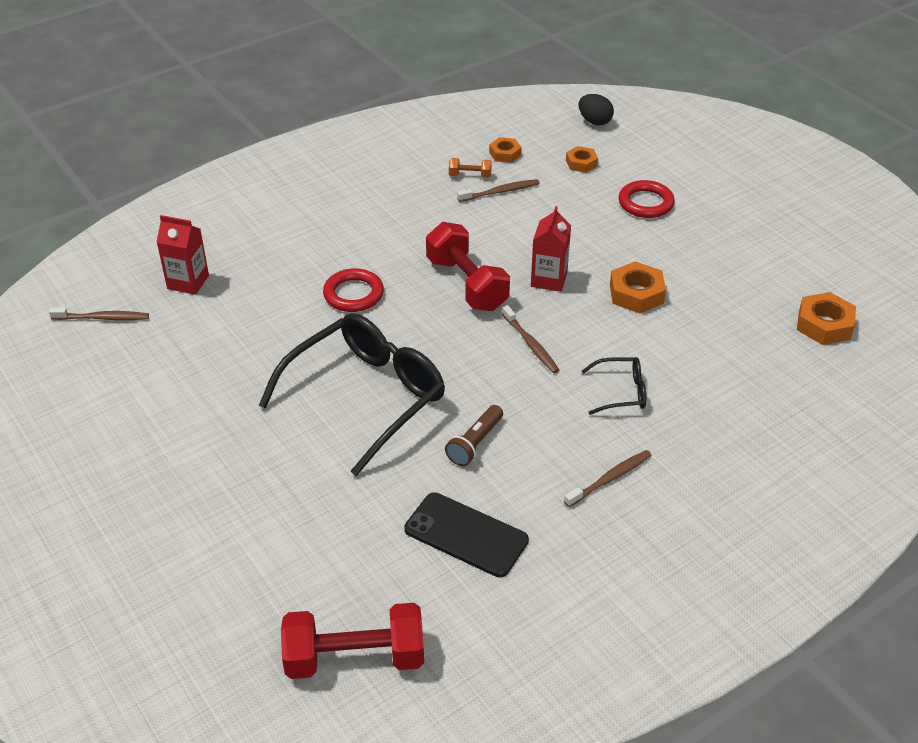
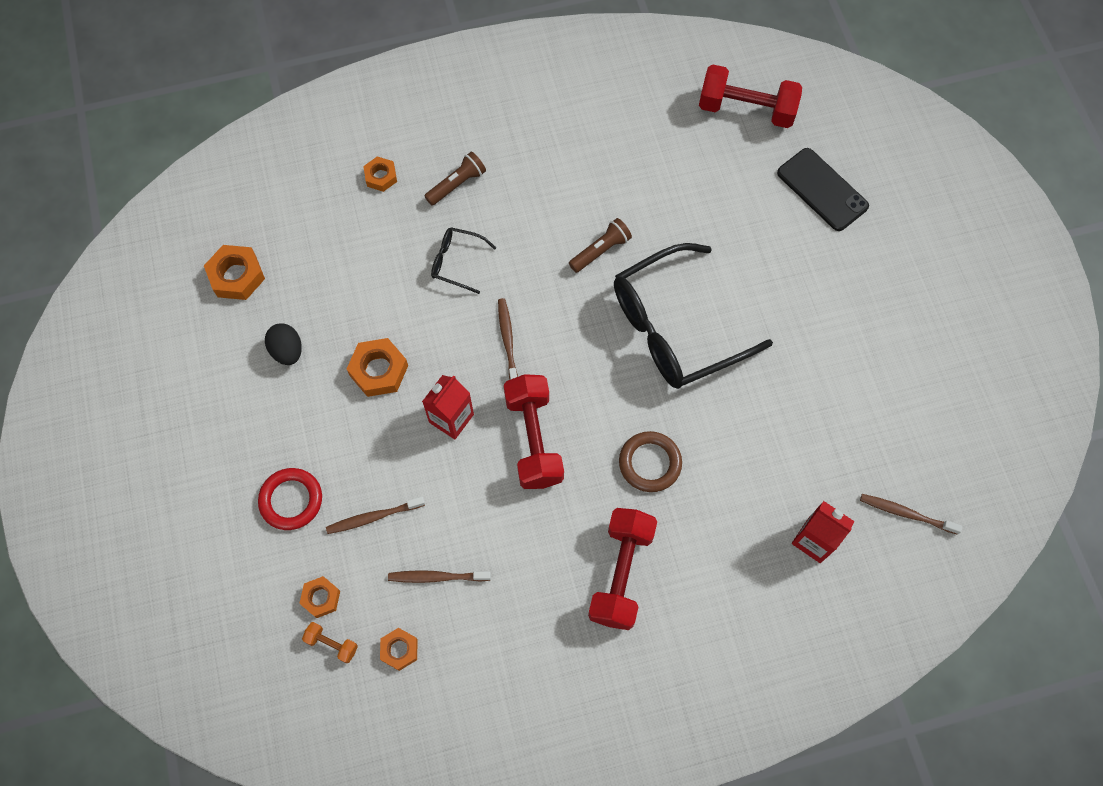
camera: 160 degrees left, 25 degrees up
(352, 226) = (621, 573): none -> red dumbbell
(353, 294) = (650, 463): red ring -> brown ring
(466, 535) = (639, 173): black phone -> black phone (822, 189)
(470, 176) = (458, 620): orange dumbbell -> orange dumbbell (332, 644)
(594, 121) = (259, 679): black egg -> black egg (287, 351)
(610, 478) = (510, 185): brown toothbrush -> brown toothbrush (373, 517)
(670, 462) = (457, 184): none -> brown flashlight
(757, 446) = (381, 176): none -> orange nut

